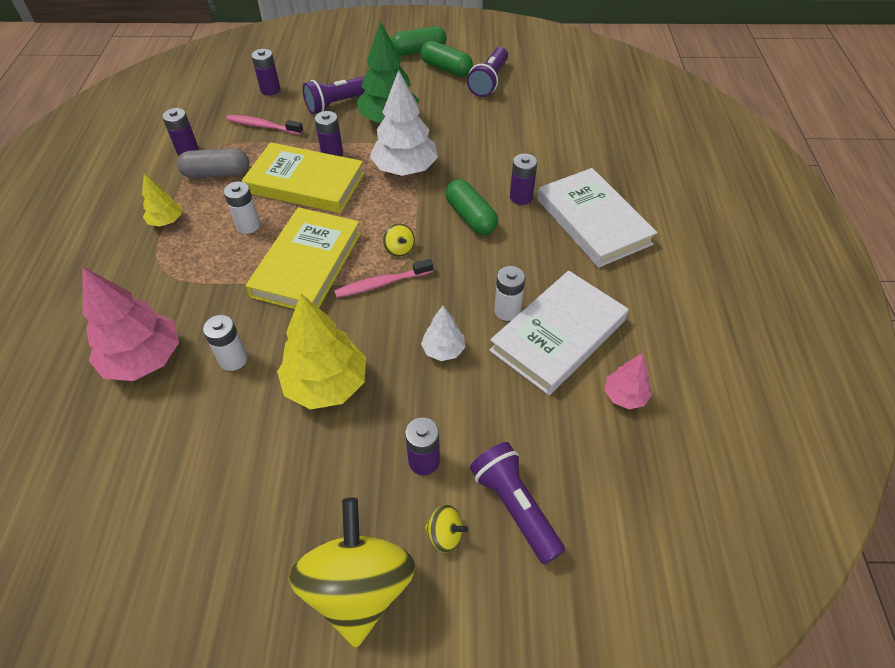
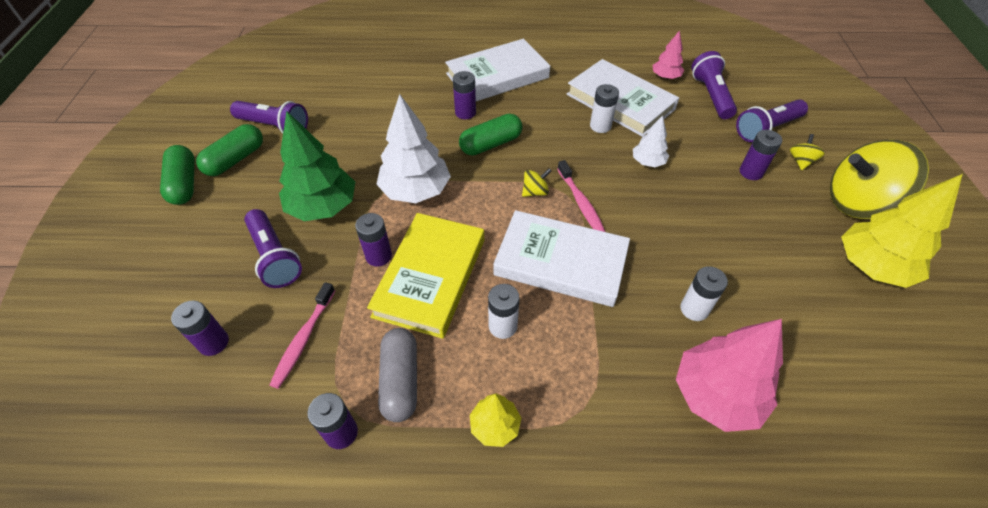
camera: 90 degrees left, 0 degrees up
(307, 264) = (560, 262): yellow book -> white book
(326, 384) = (702, 234): yellow tree -> yellow tree (871, 266)
(588, 447) = (710, 95): none -> purple flashlight

